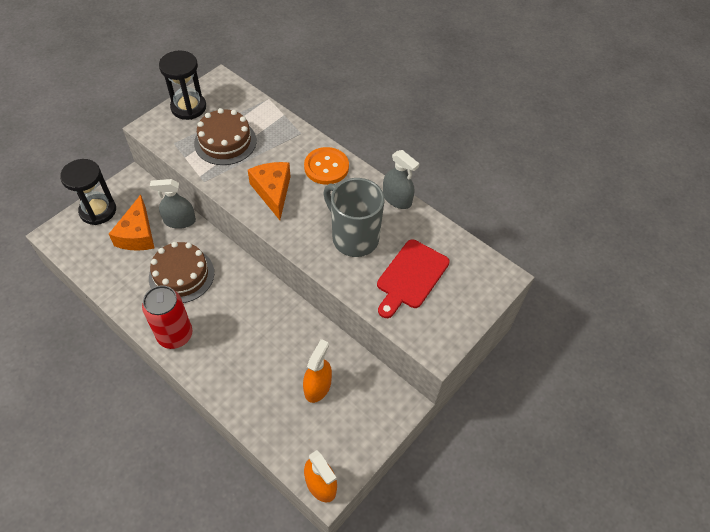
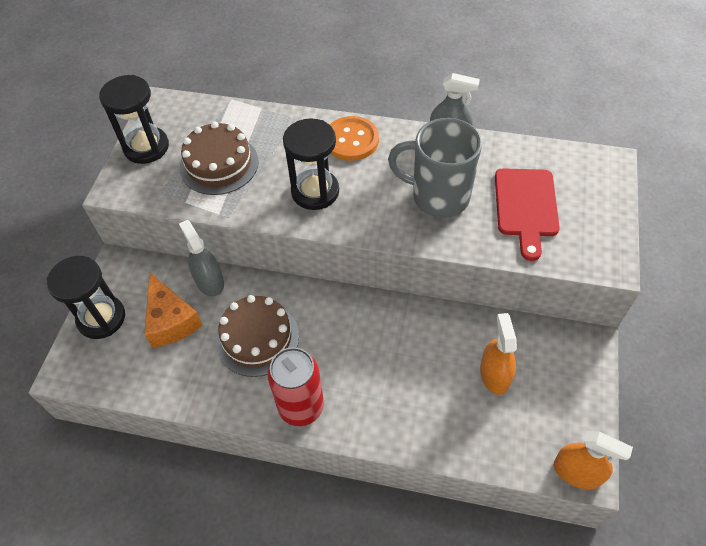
camera: 25 degrees left, 0 degrees up
(180, 221) = (209, 281): grey spray bottle -> grey spray bottle turned 90 degrees clockwise
(273, 192) = (315, 191): orange cheese -> black hourglass

